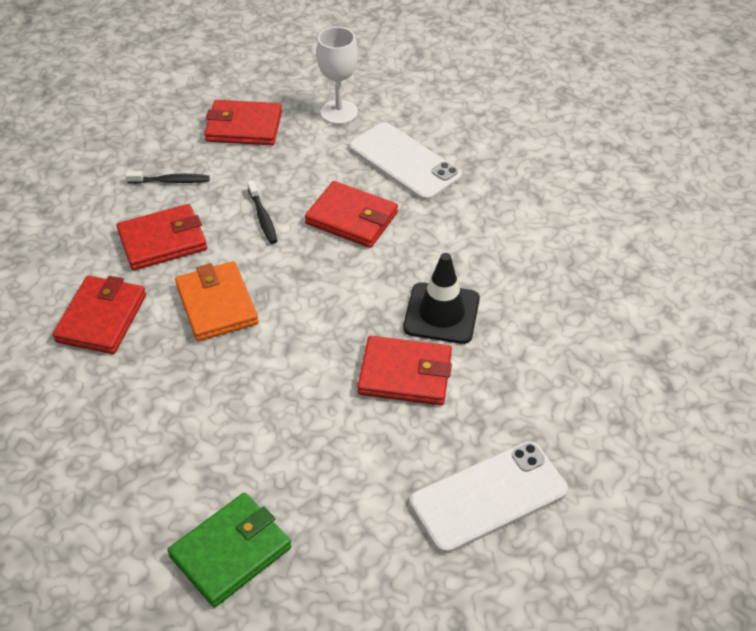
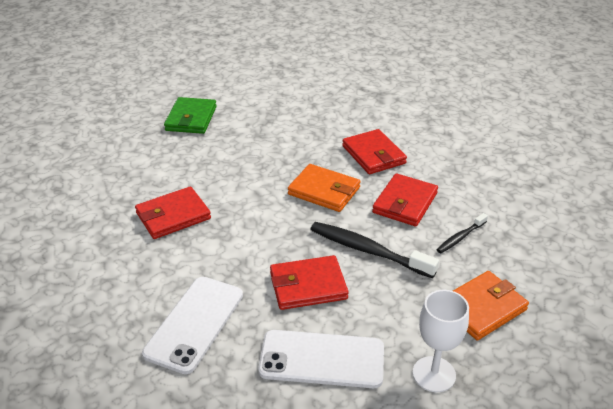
camera: 140 degrees right, 10 degrees down
(244, 127) = (482, 308): red wallet -> orange wallet
(263, 217) = (367, 250): black toothbrush -> black toothbrush, size x1.84
(441, 313) = (180, 259): black traffic cone -> none
(489, 497) = (78, 189): white phone -> white phone (194, 323)

